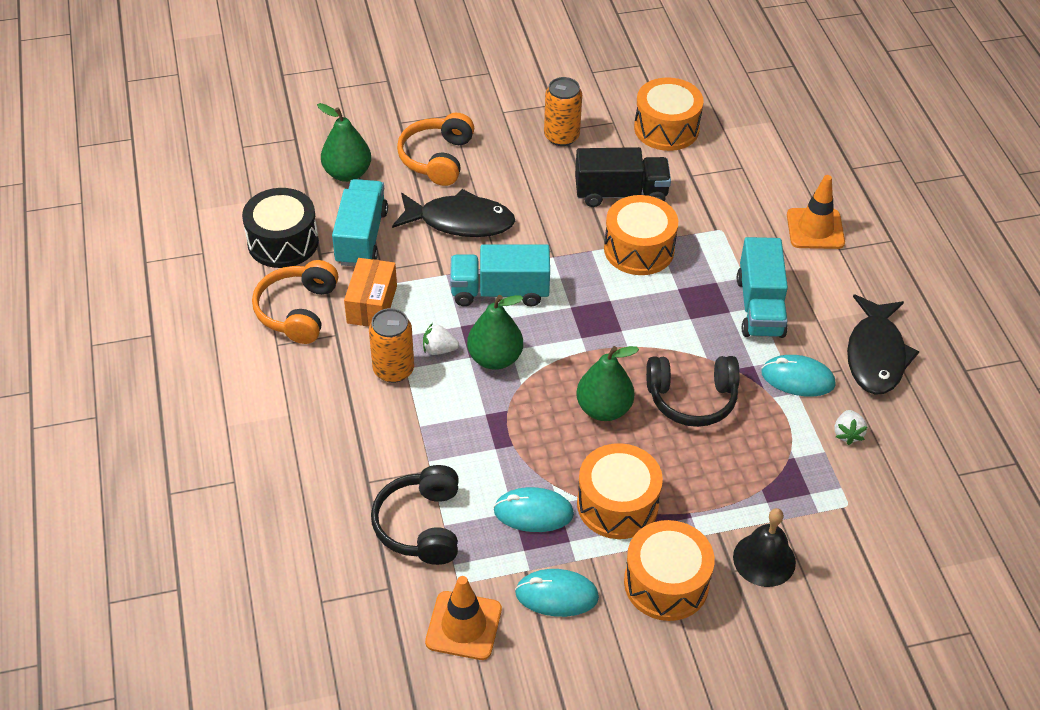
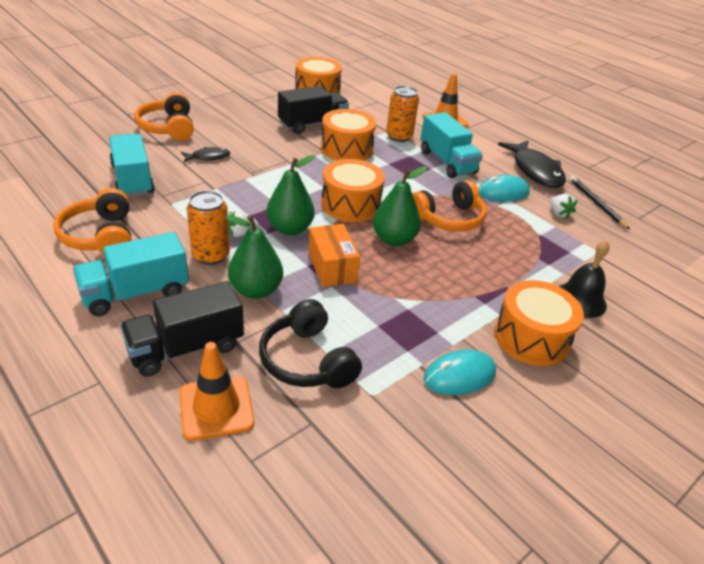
camera: 30 degrees left, 10 degrees down
(283, 242) = (63, 195): black drum -> none
(320, 472) = (186, 348): none -> black truck
(347, 173) = (99, 146): green pear -> green pear (256, 290)
(372, 304) = (166, 218): orange box -> orange box (332, 267)
(460, 221) = (208, 157): black fish -> black fish, size x0.50
(463, 626) = (401, 430): orange traffic cone -> orange traffic cone (216, 408)
(500, 291) = (265, 189): turquoise truck -> turquoise truck (136, 293)
(533, 512) = (394, 321): turquoise mouse -> none
(561, 136) = (251, 104): orange can -> orange can (399, 137)
(617, 504) = (452, 296): orange drum -> orange drum (350, 205)
(692, 399) = (448, 219): black headphones -> orange headphones
(916, 434) = (596, 203): none -> black pencil

